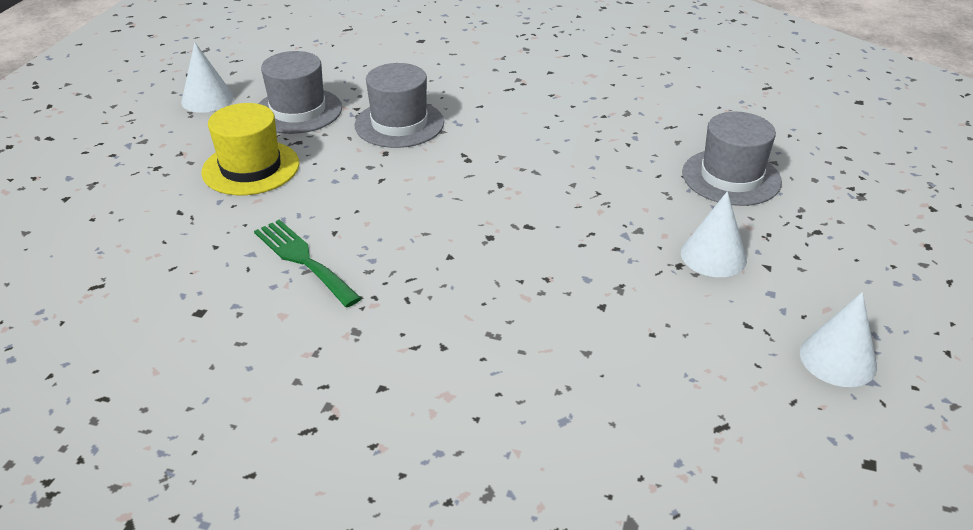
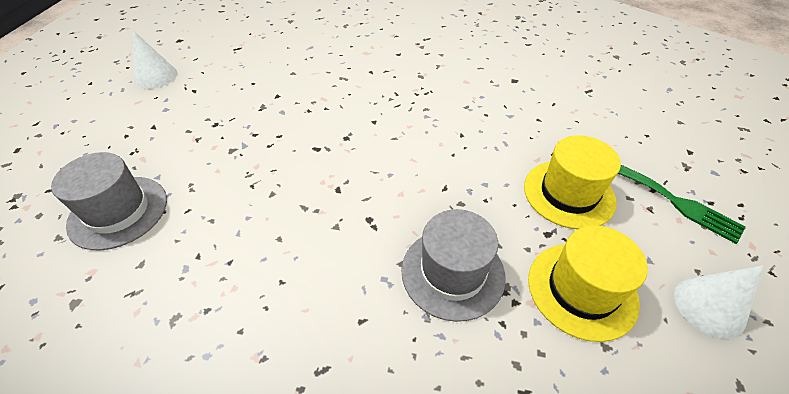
camera: 175 degrees right, 10 degrees up
(298, 111) = (582, 290): grey hat -> yellow hat
(303, 259) = (472, 113): green fork -> green fork (676, 202)
(713, 256) = (186, 132): white cone -> none

